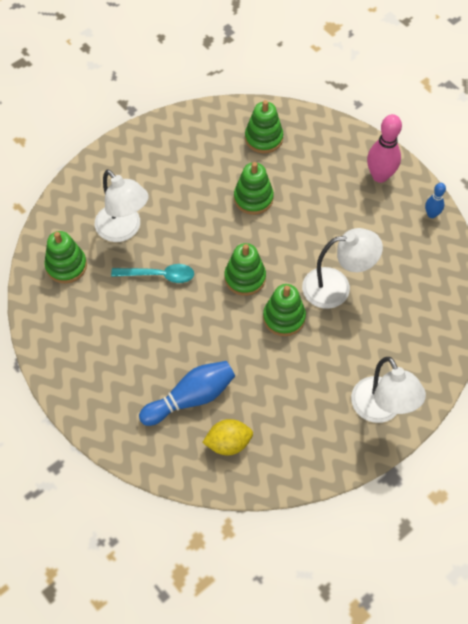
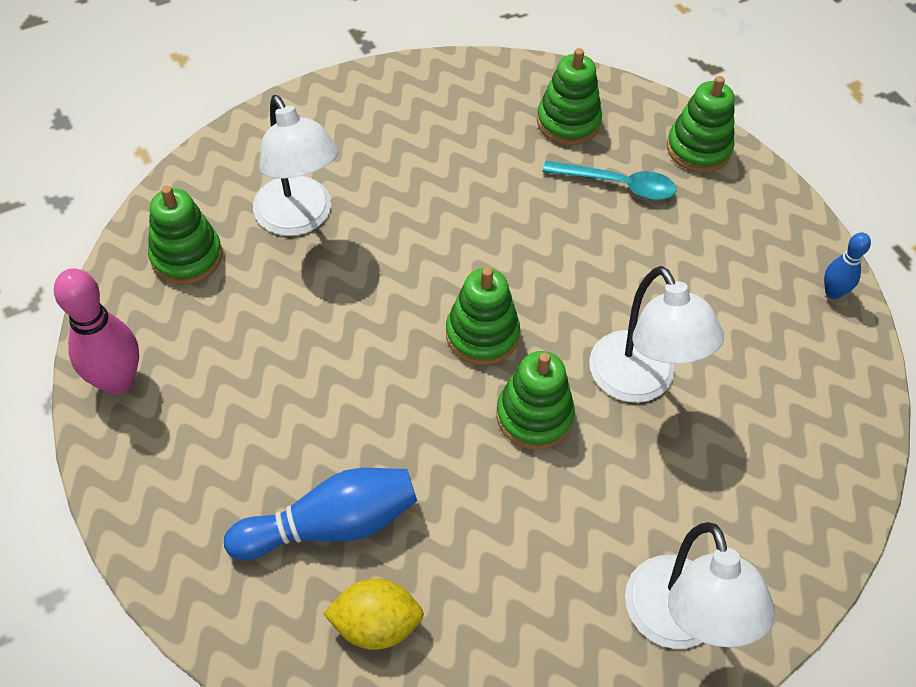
camera: 10 degrees right, 5 degrees down
(159, 275) = (336, 302): turquoise spoon -> turquoise spoon (618, 185)
(253, 198) = (528, 210): green stacking toy -> green stacking toy (698, 149)
(336, 287) = (640, 382): white lamp -> white lamp turned 60 degrees clockwise
(380, 176) = (752, 214): pink bowling pin -> pink bowling pin (118, 381)

